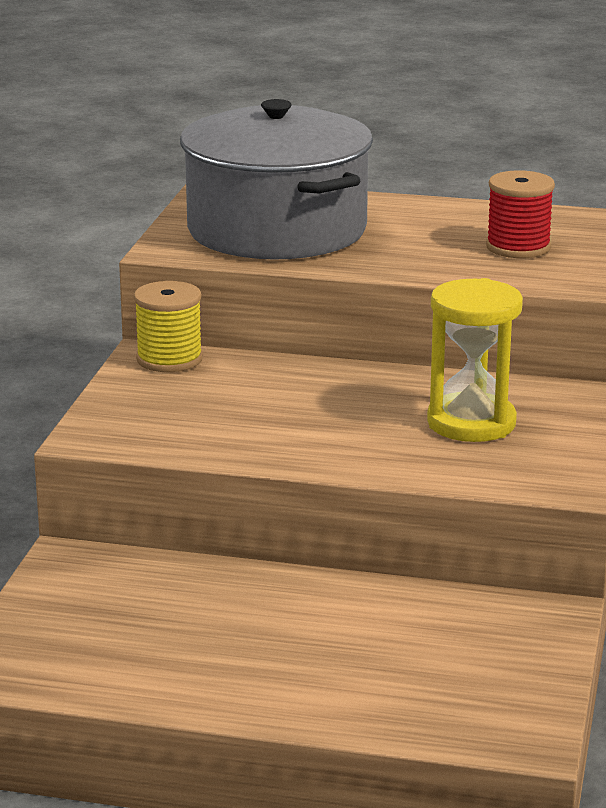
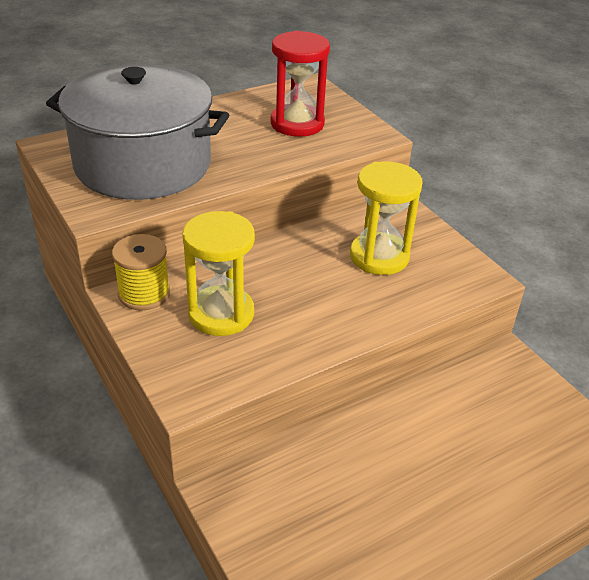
camera: 45 degrees left, 15 degrees up
(216, 399) = (221, 314): none -> yellow hourglass
(518, 247) = (297, 124): red spool -> red hourglass

